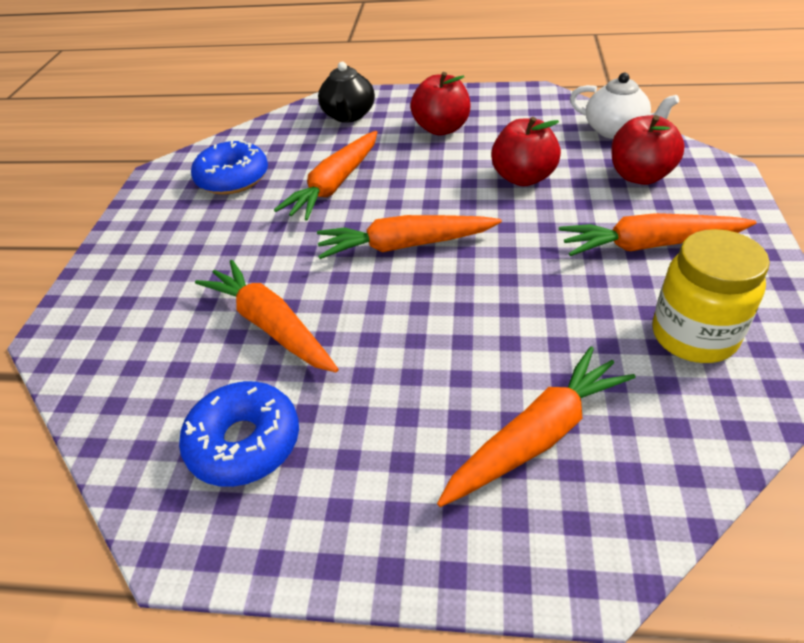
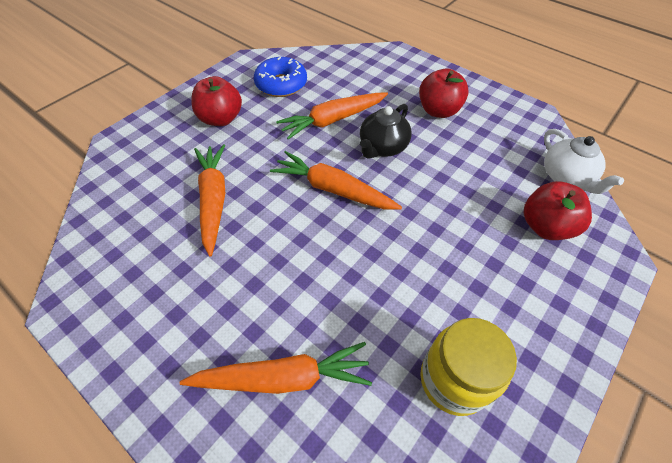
camera: 30 degrees right, 10 degrees up
(244, 443) = (138, 267): blue donut -> none
(348, 116) = (388, 70): black teapot -> black teapot (382, 147)
(523, 178) = (457, 180): red apple -> red apple (221, 119)
(649, 245) = (495, 288): orange carrot -> none

